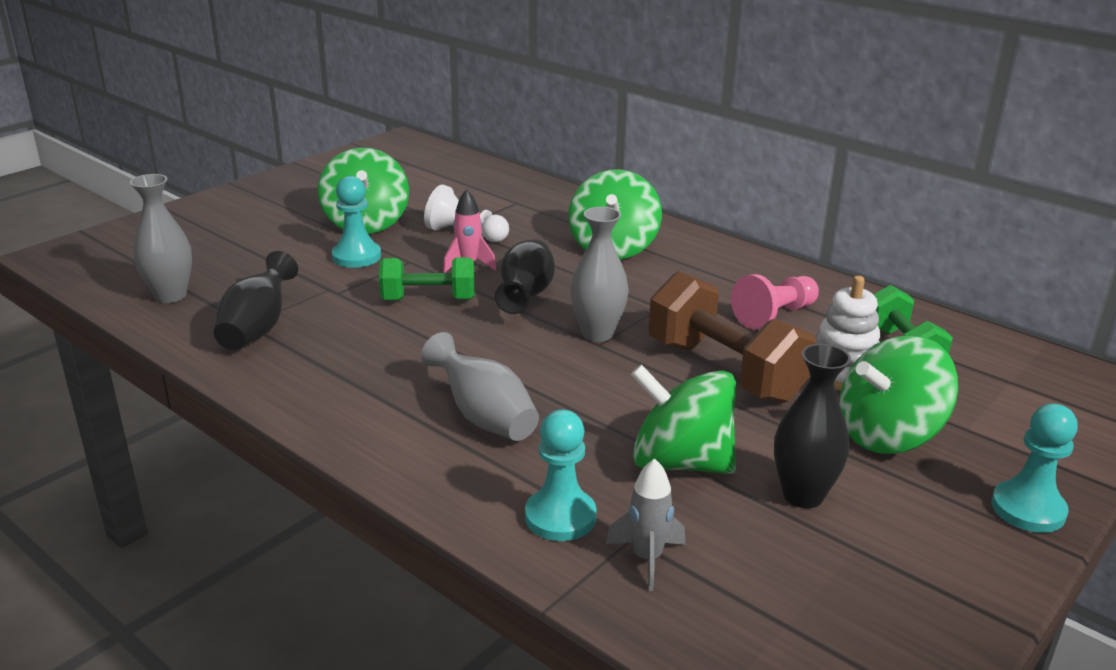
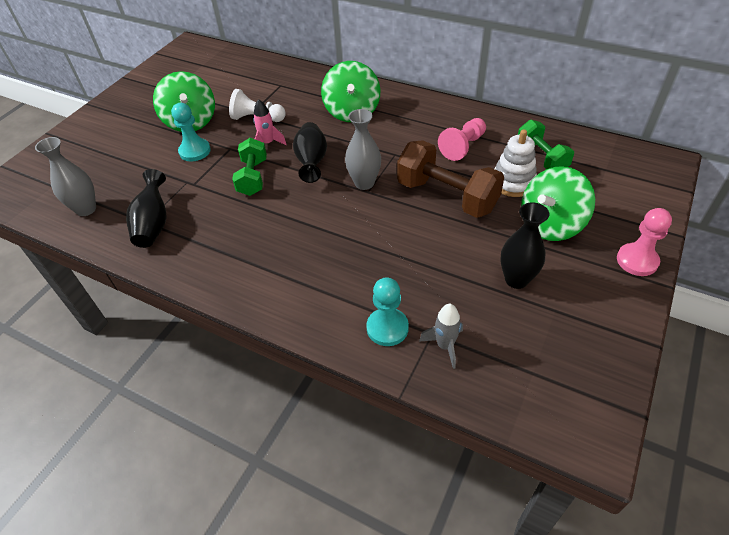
camera: 10 degrees left, 20 degrees up
(428, 299) = (253, 177): green dumbbell -> green dumbbell turned 75 degrees counterclockwise
(484, 416) = (318, 263): grey vase -> none
(680, 462) = (442, 271): green spinning top -> none
(1028, 509) = (637, 261): turquoise pawn -> pink pawn

